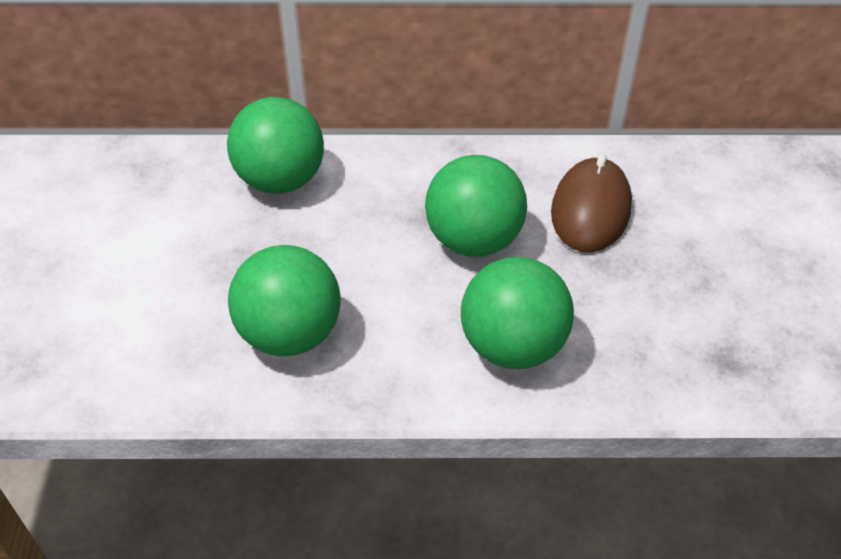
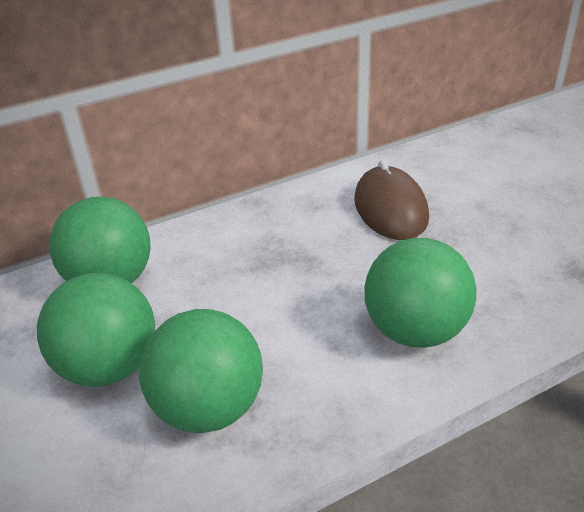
camera: 25 degrees left, 10 degrees down
(473, 240) = (318, 264): green ball -> green ball (109, 367)

